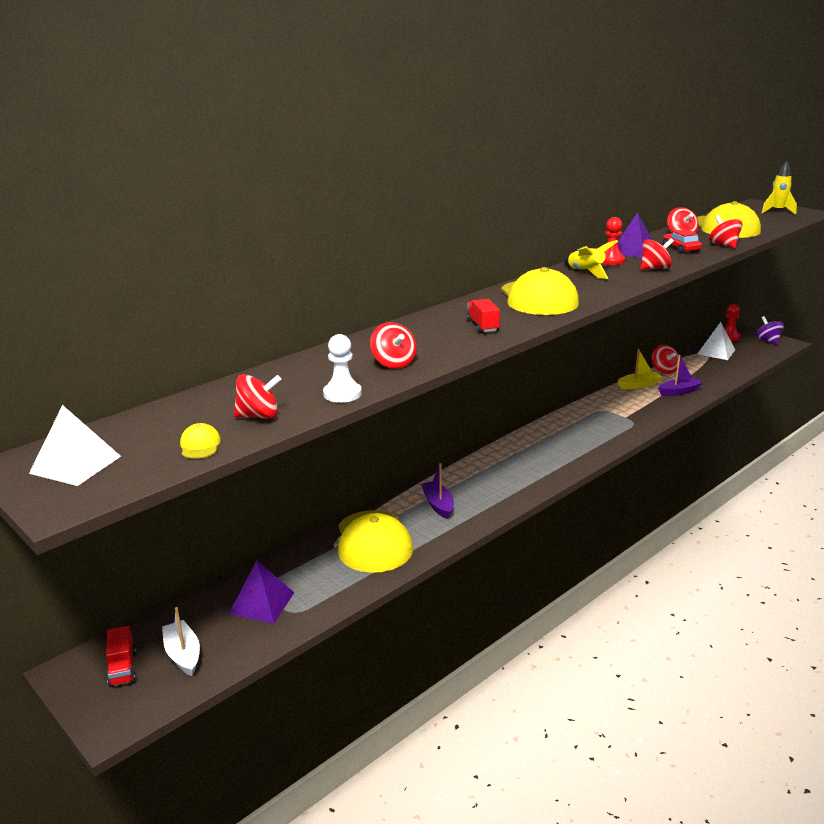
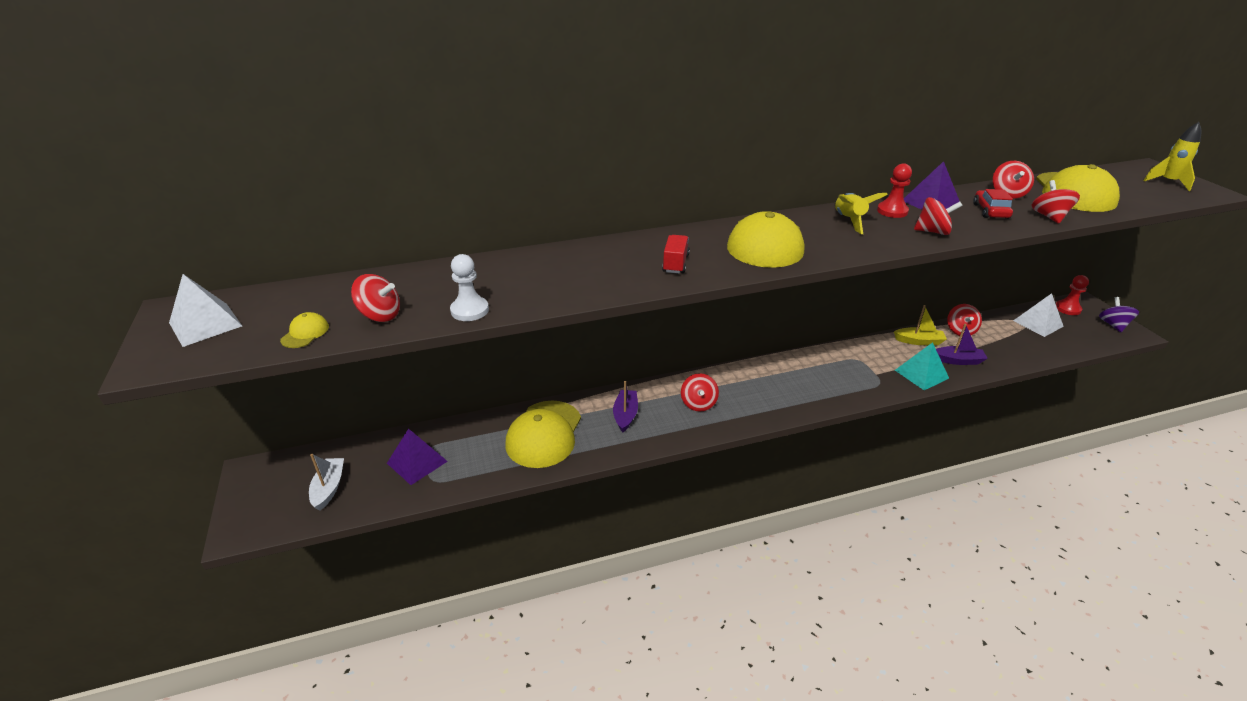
camera: 25 degrees right, 10 degrees up
(123, 668) = (283, 483): red truck -> none
(393, 363) = (549, 287): red spinning top -> red spinning top (698, 403)
(660, 408) = (921, 374): none -> turquoise pyramid

